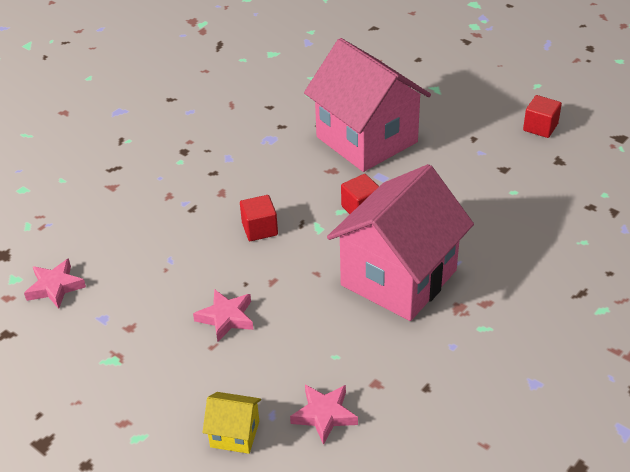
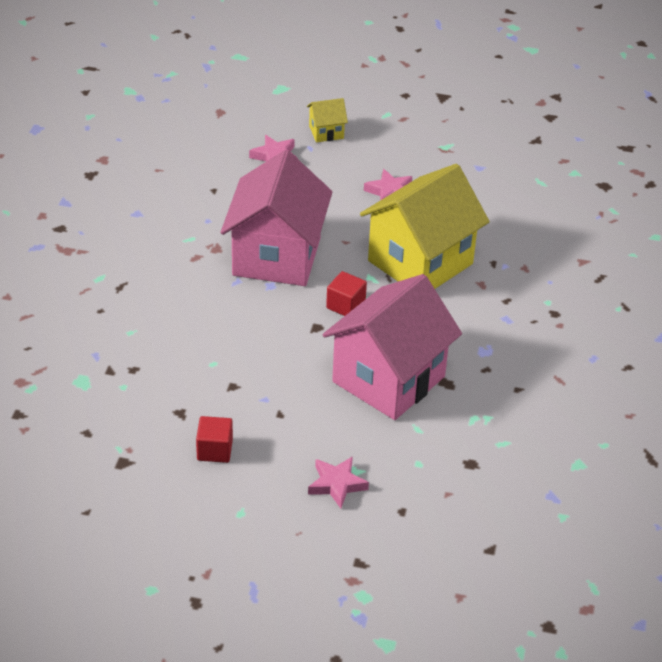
camera: 150 degrees right, 0 degrees up
(55, 287) = (537, 176): pink star -> pink star (336, 484)
(260, 229) = (420, 262): red cube -> yellow house
(366, 139) = (388, 379): pink house -> pink house turned 75 degrees counterclockwise

